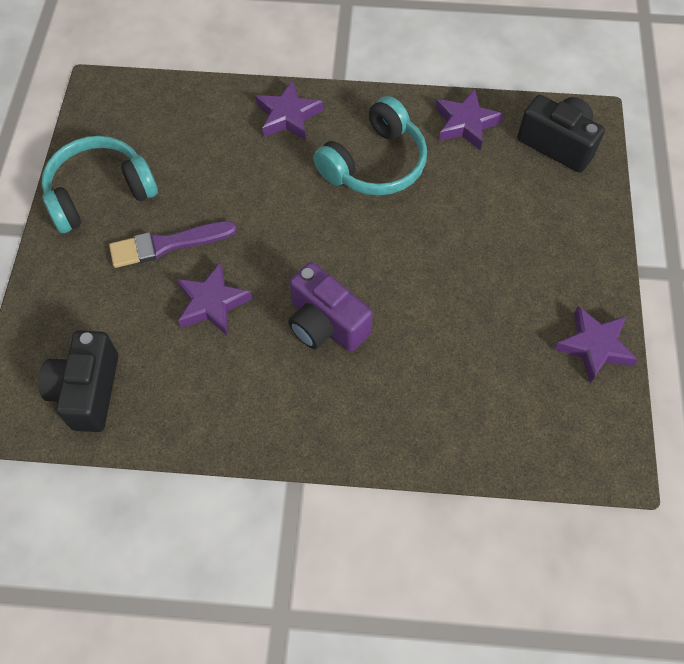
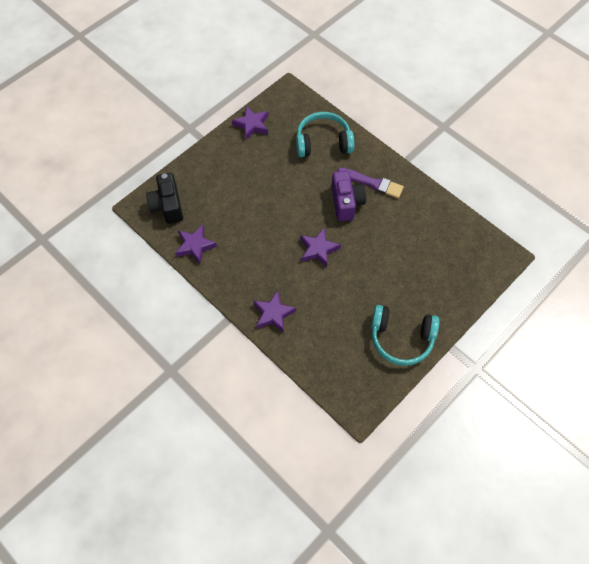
camera: 140 degrees left, 0 degrees up
(88, 391) = (466, 243): black camera -> none
(167, 244) = (387, 286): purple brush -> purple brush (372, 183)
(212, 303) = (387, 244): purple star -> purple star (318, 249)
(375, 164) = (257, 257): turquoise headphones -> turquoise headphones (323, 142)

